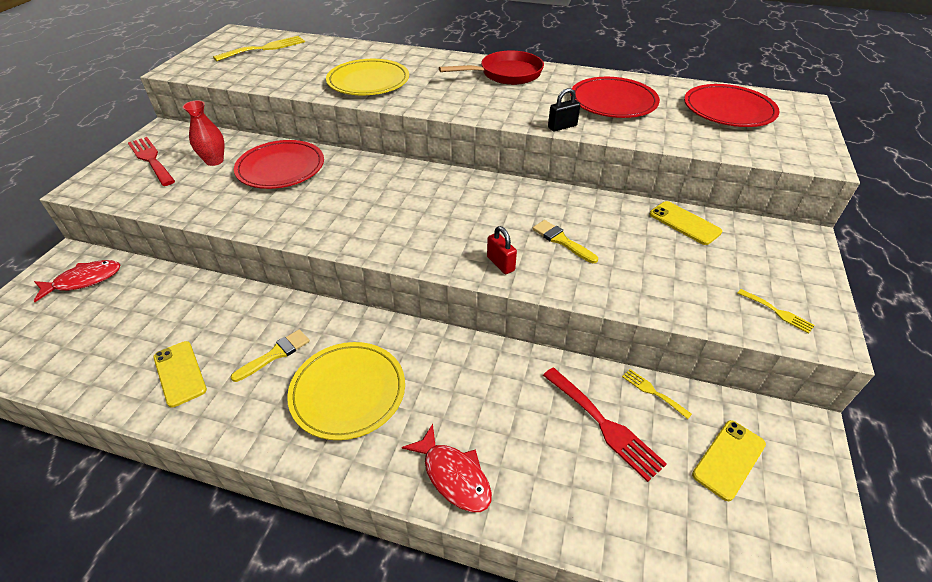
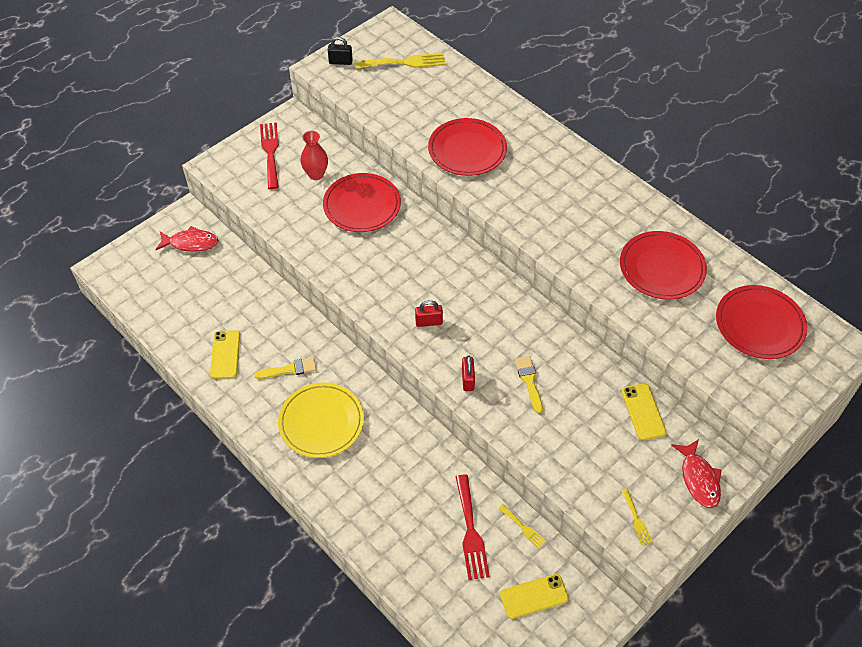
camera: 30 degrees right, 10 degrees up
(368, 82) = (467, 150): yellow plate -> red plate
(419, 232) = (429, 322): none -> red padlock
(453, 475) = (353, 511): red fish -> red fish (698, 479)
(506, 74) = (595, 189): red pan -> none
(562, 127) = (589, 279): black padlock -> black padlock (340, 62)
(653, 392) = (523, 528): yellow fork -> yellow fork turned 150 degrees clockwise

